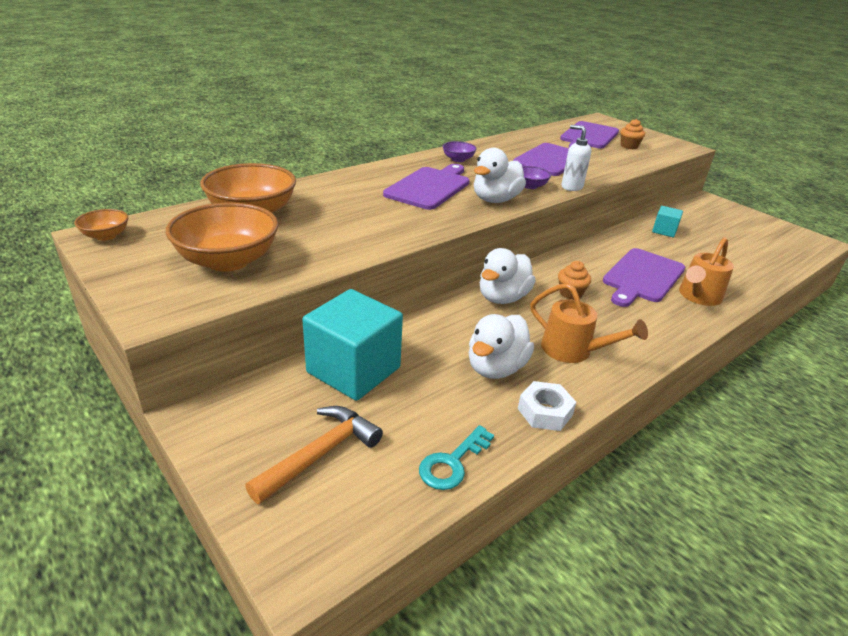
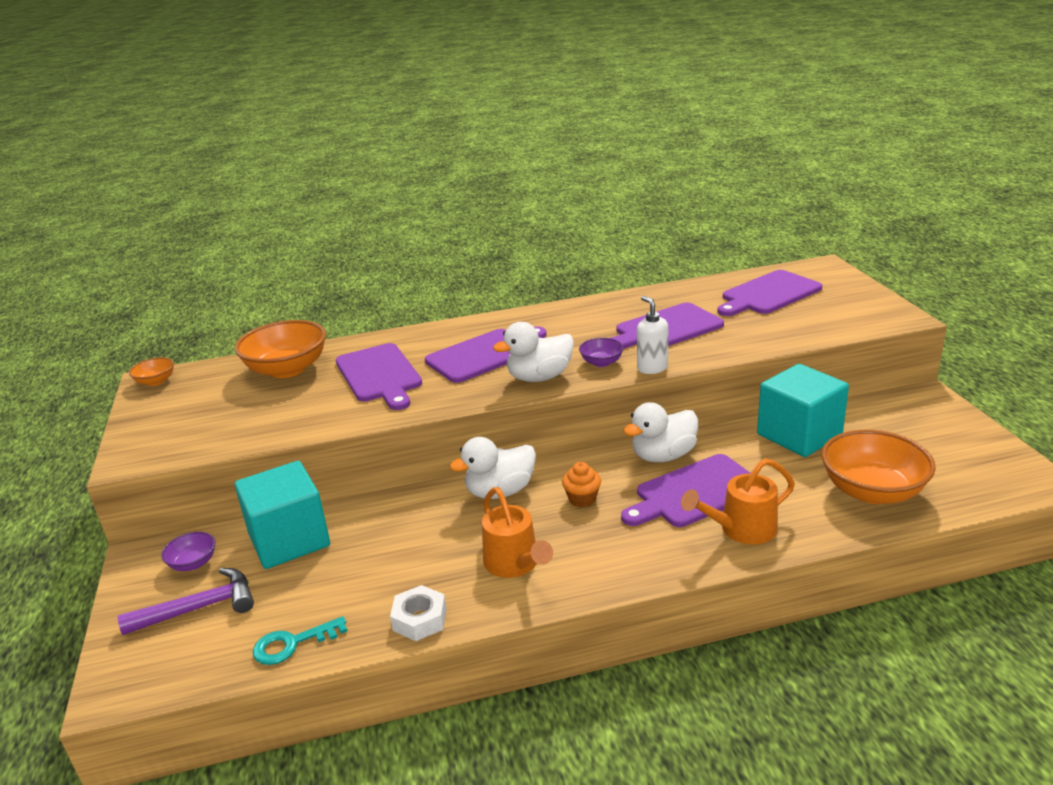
camera: 30 degrees right, 5 degrees down
(228, 261) = (223, 418): orange bowl -> orange bowl (872, 491)
(320, 454) = (200, 608): orange hammer -> purple hammer
(353, 209) = (379, 375): none -> purple cutting board
(458, 159) = (556, 320): purple bowl -> purple bowl (193, 563)
(496, 368) = (417, 565): white duck -> white duck (663, 456)
(629, 146) = (810, 312): orange cupcake -> none
(664, 231) = (799, 435): turquoise cube -> turquoise cube, size x2.08

